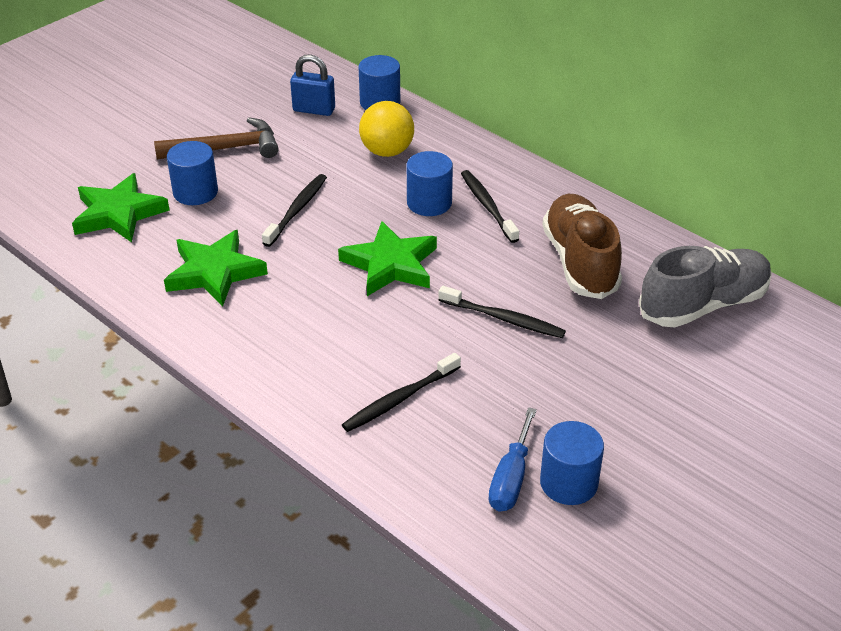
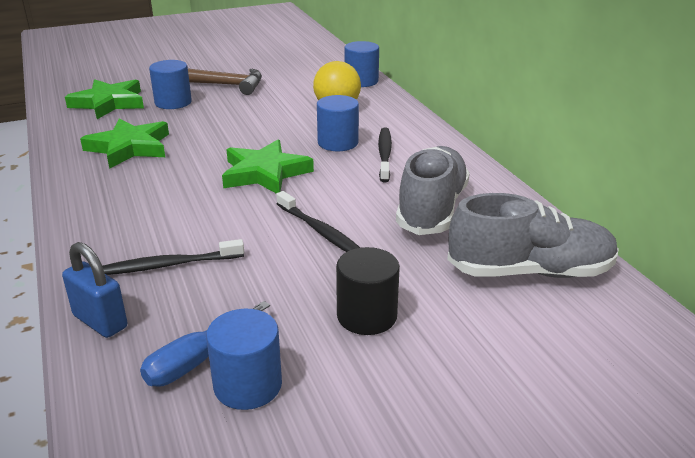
camera: 25 degrees right, 10 degrees down
(297, 210) = (232, 126): black toothbrush -> none
(314, 110) = (308, 76): blue padlock -> blue padlock (100, 321)
(580, 262) = (432, 209): brown shoe -> grey shoe
(609, 391) = (367, 316): none -> black cylinder

